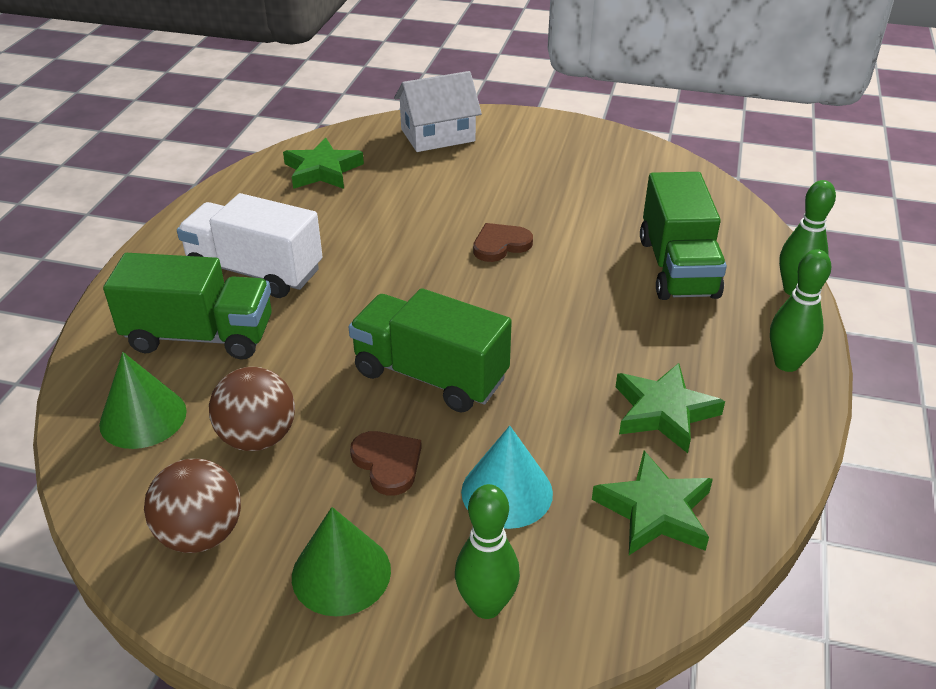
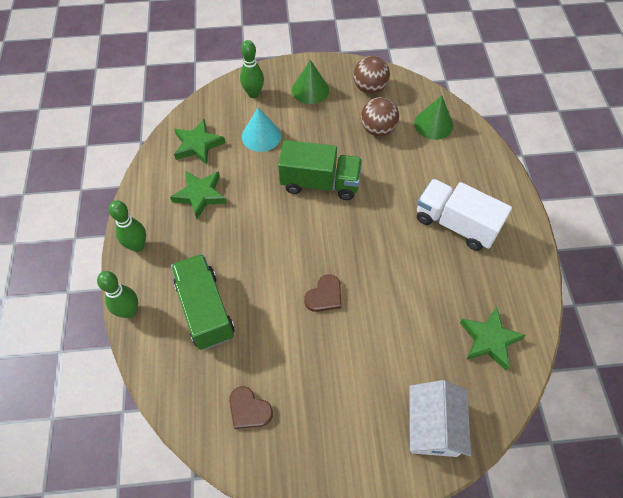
camera: 160 degrees right, 20 degrees up
(200, 336) = (447, 172): green truck -> none
(255, 271) = (455, 224): white truck -> white truck turned 150 degrees counterclockwise
(387, 463) = (316, 134): brown heart -> brown heart (249, 409)
(438, 135) = (433, 426): white house -> white house turned 45 degrees counterclockwise

